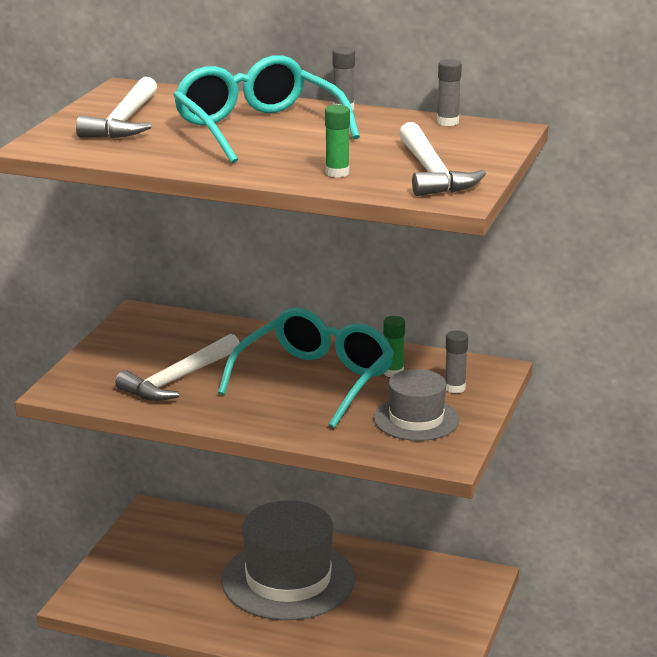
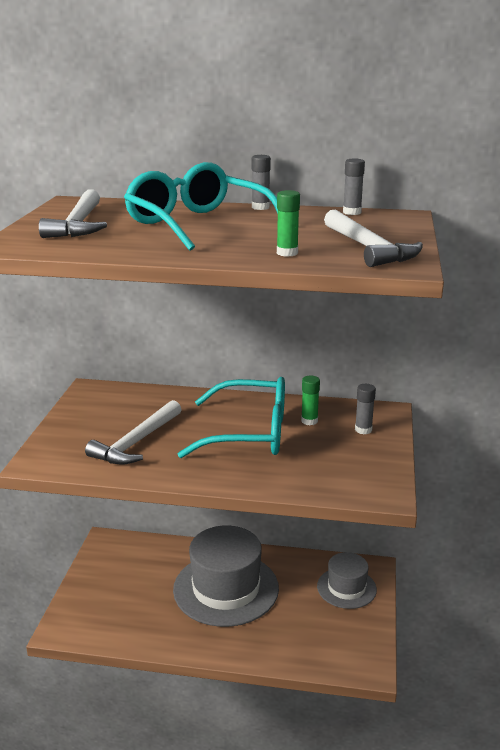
camera: 10 degrees left, 0 degrees up
(315, 380) = (250, 433): turquoise glasses -> turquoise glasses turned 75 degrees clockwise
(416, 419) = (345, 460): grey hat -> grey hat (346, 588)

